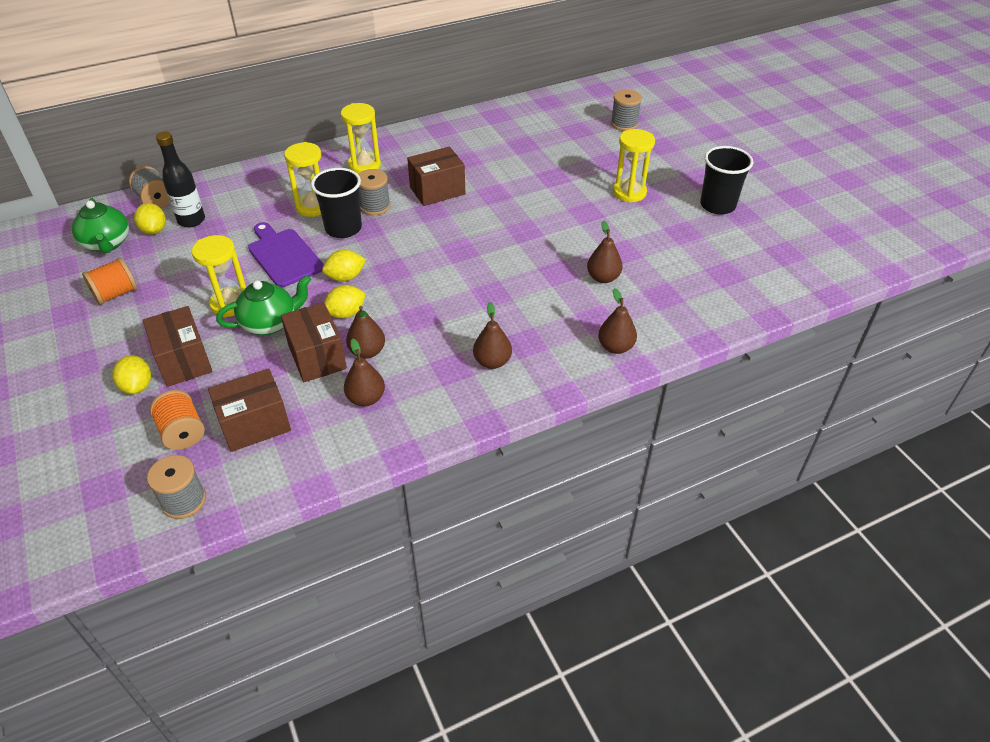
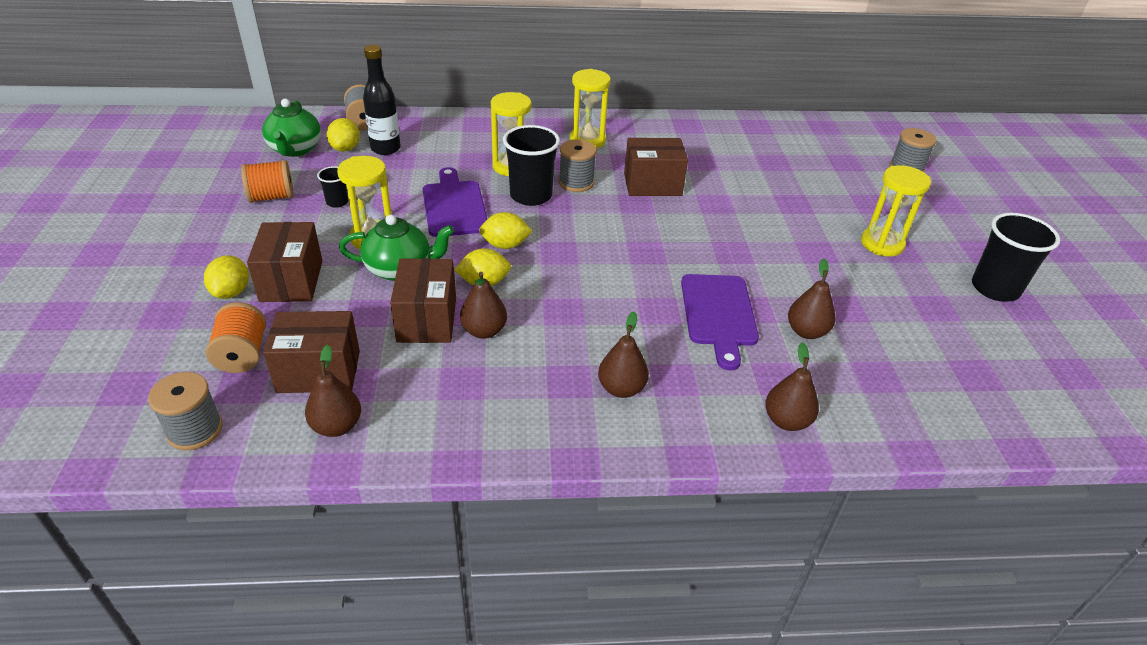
camera: 20 degrees right, 5 degrees down
(179, 281) = (337, 202): none -> black cup
(366, 398) = (453, 383): brown pear -> brown pear (337, 426)
(536, 283) = (718, 314): none -> purple cutting board

